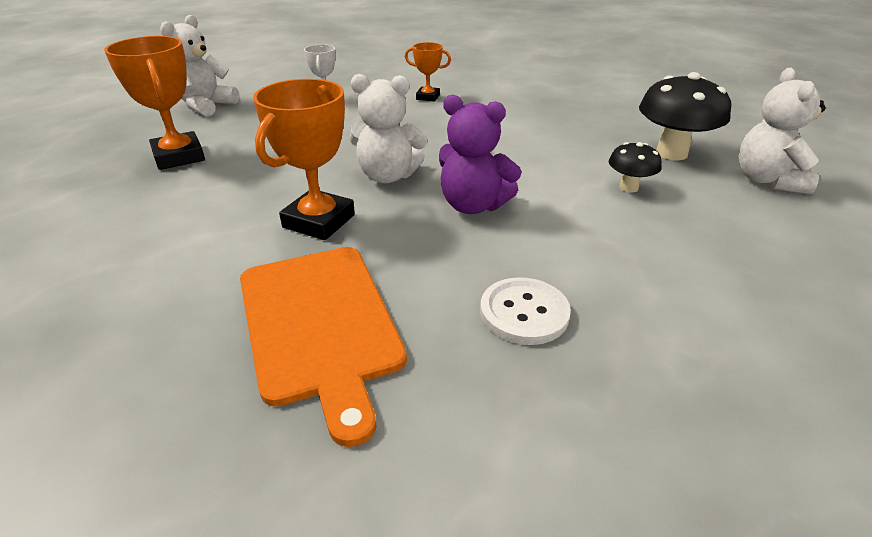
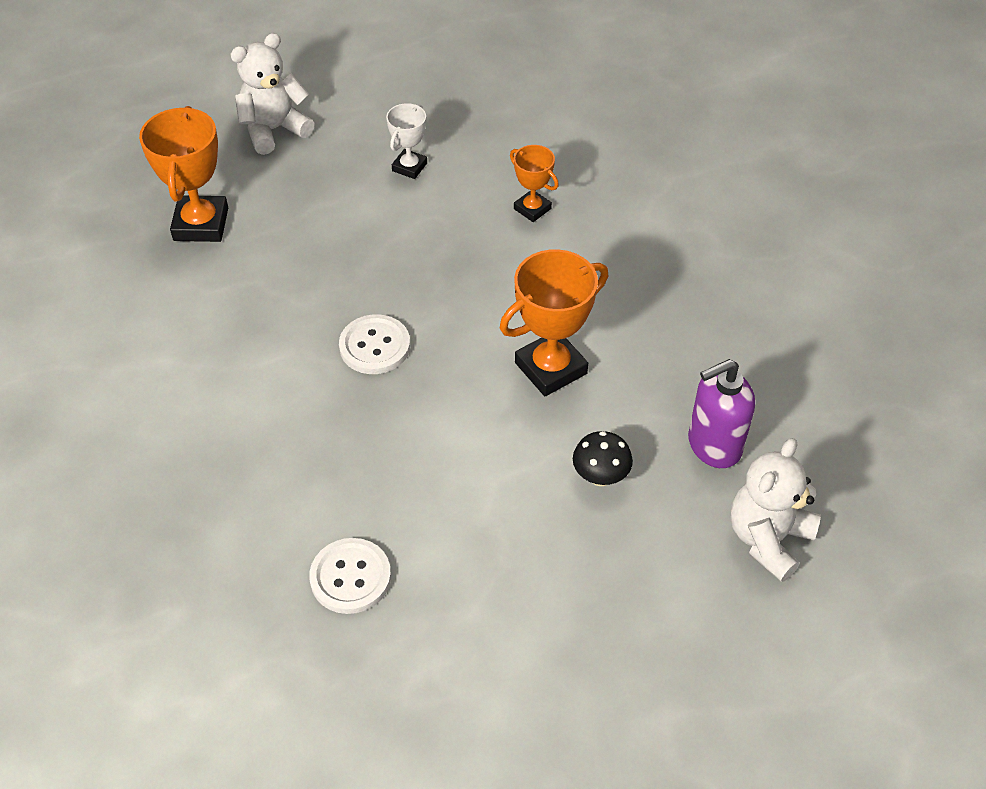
camera: 30 degrees right, 15 degrees up
(319, 221) = (268, 386): orange trophy -> orange trophy (550, 368)
(319, 324) = (194, 510): orange cutting board -> none
(388, 176) = (374, 346): white teddy bear -> white button
(473, 205) = (420, 430): purple teddy bear -> none
(671, 153) = (713, 445): black mushroom -> purple soap dispenser

